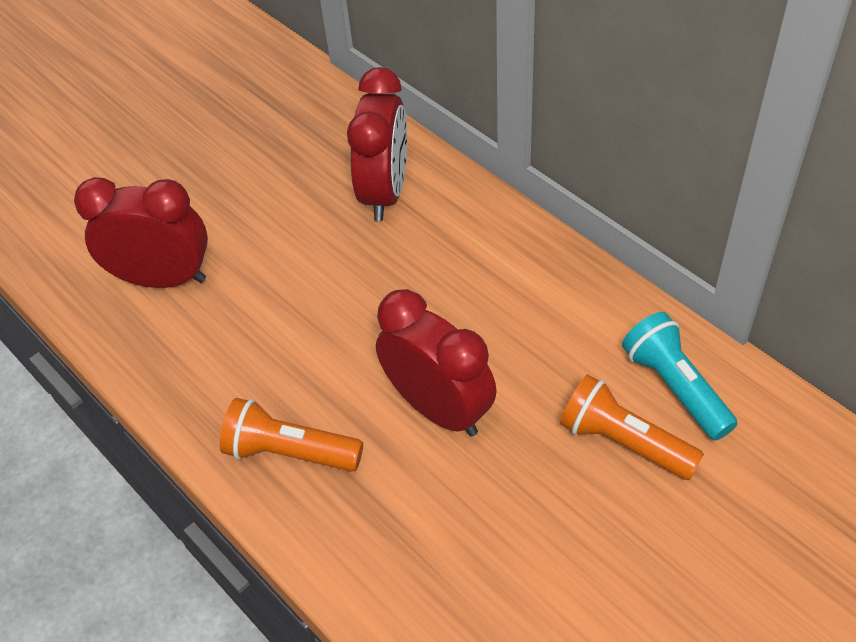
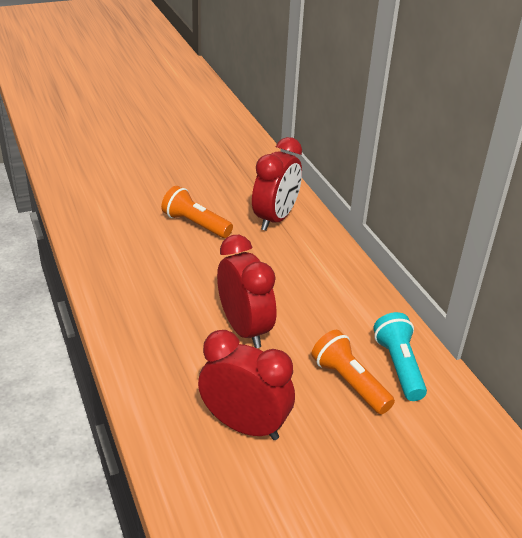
camera: 15 degrees right, 15 degrees down
(163, 279) = (125, 221): red clock -> red clock (244, 426)
(290, 452) = (145, 321): orange flashlight -> orange flashlight (195, 224)

